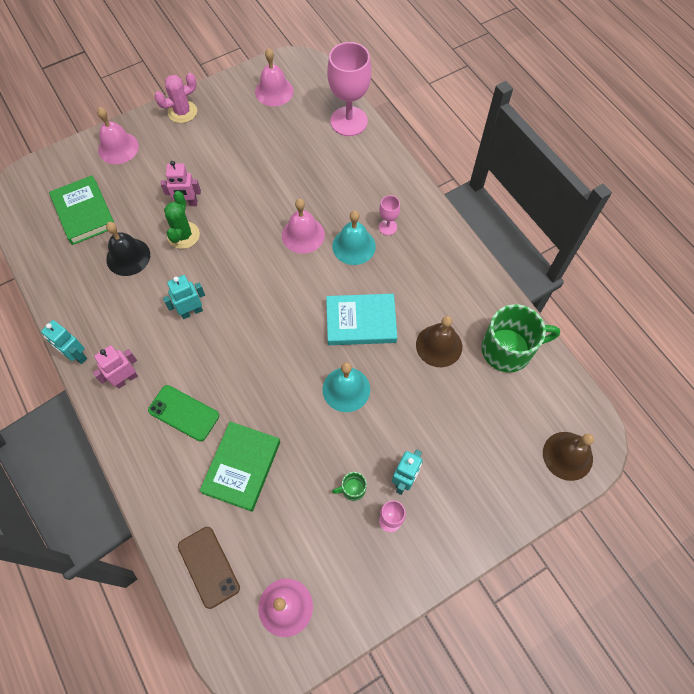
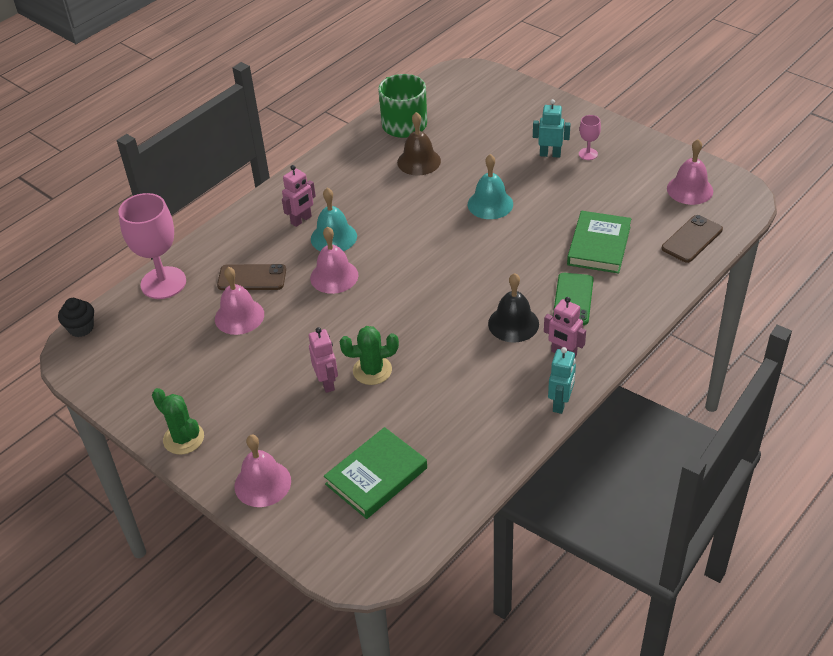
camera: 105 degrees left, 20 degrees down
(128, 257) = (420, 408): black bell -> black bell (513, 323)
(182, 112) = (183, 438): pink cactus -> green cactus
(191, 311) = (464, 331): turquoise robot -> none
(242, 467) = (599, 246): green book -> green book turned 75 degrees counterclockwise
(274, 91) = (128, 360): pink bell -> pink bell (239, 316)
(321, 69) = (81, 328): none -> black cupcake
(328, 178) = (252, 278): none -> brown phone
(352, 489) = (576, 179): green mug -> none
(361, 322) = (417, 212): turquoise book -> none
(387, 227) = (301, 220): pink goblet -> pink robot
(567, 455) = (481, 82): brown bell -> none

